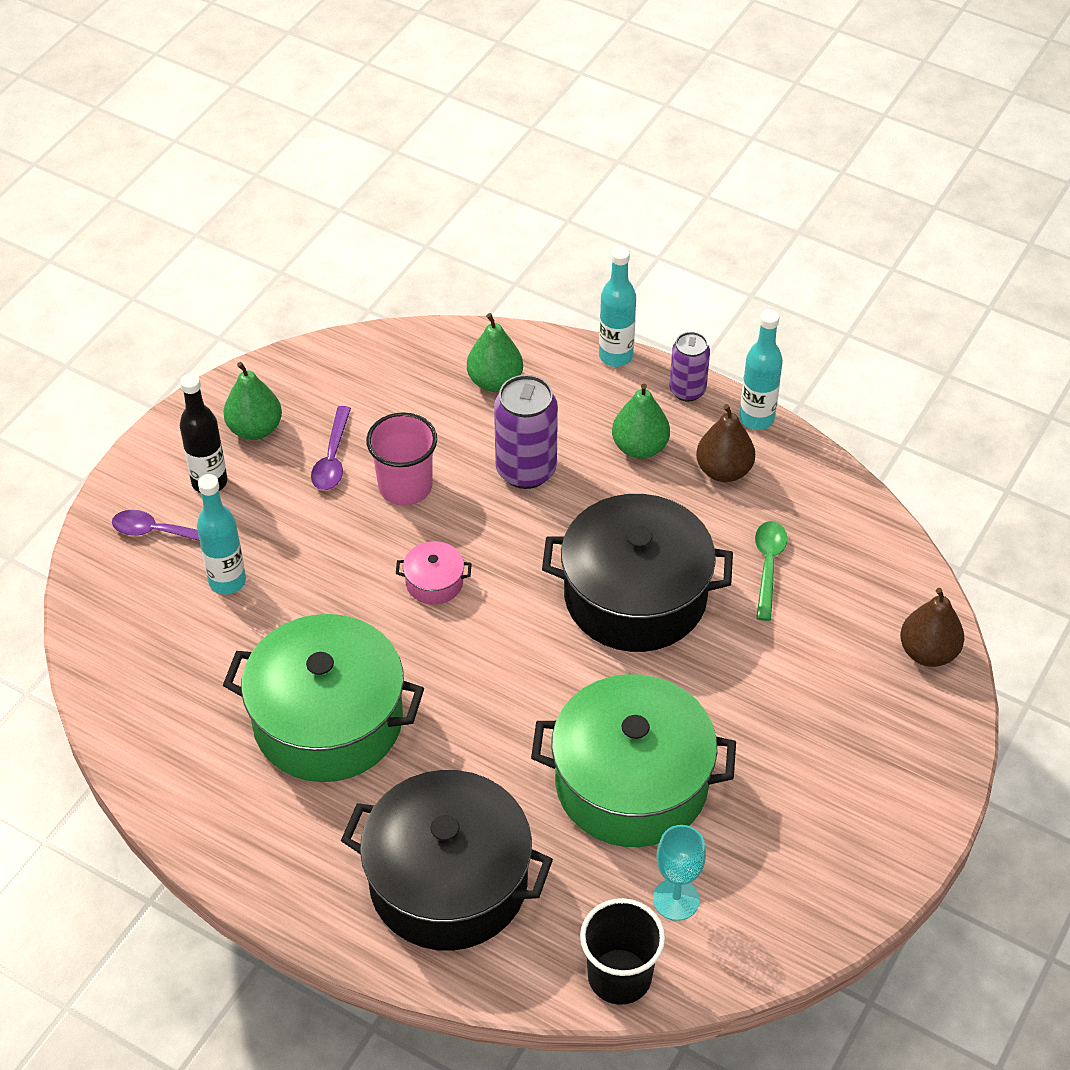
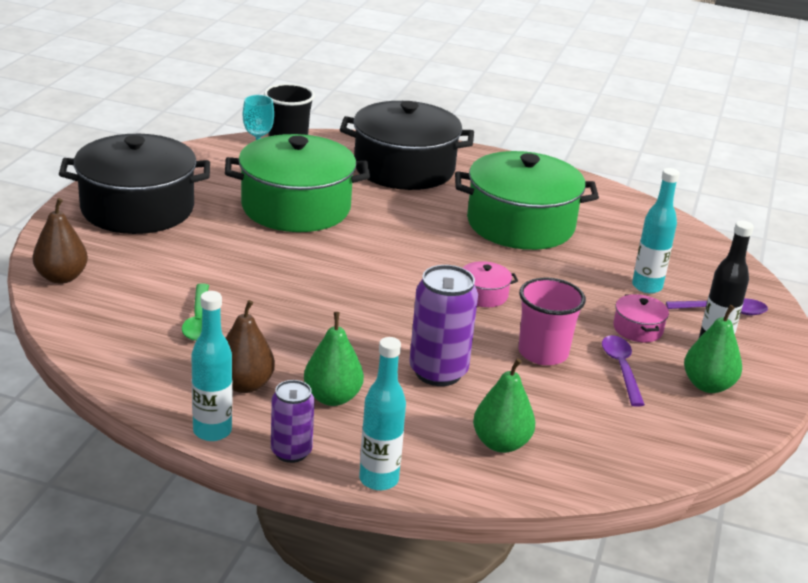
camera: 165 degrees right, 20 degrees down
(281, 512) = (637, 329): none -> pink pot
(635, 596) = (313, 296): black pot -> black pot (137, 208)

